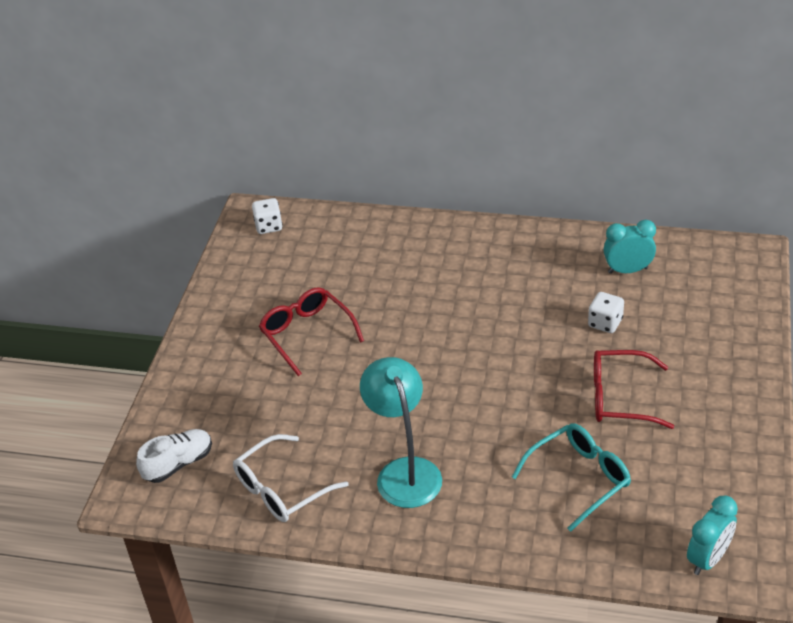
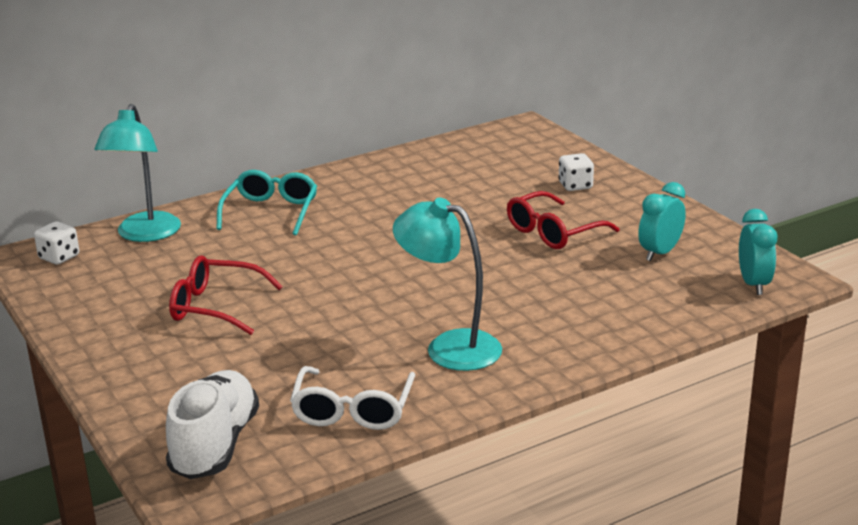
camera: 45 degrees left, 15 degrees down
(178, 464) = (215, 445): white shoe -> white shoe, size x1.53
(340, 232) = (145, 234): none -> turquoise lamp
(579, 478) = (596, 286): turquoise glasses -> turquoise glasses (271, 212)
(605, 323) = (475, 199): white dice -> white dice (575, 185)
(628, 270) = (446, 166): turquoise clock -> turquoise clock (660, 253)

